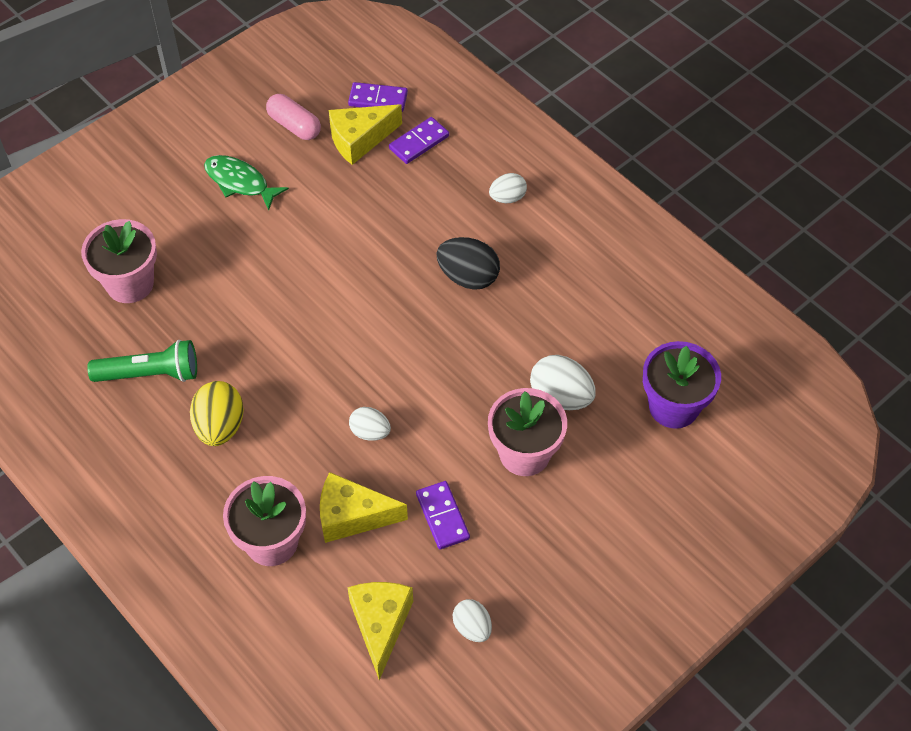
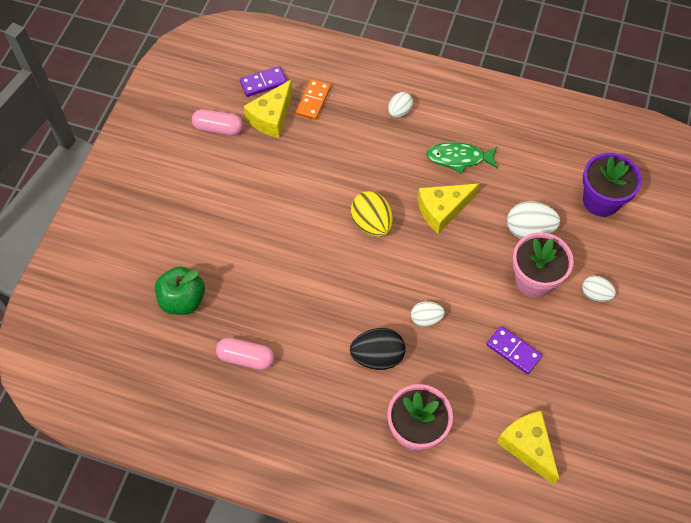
camera: 30 degrees left, 5 degrees up
(130, 283) = (183, 300): pink flower pot -> green apple
(150, 374) = (246, 358): green flashlight -> pink capsule
(220, 426) = (322, 369): yellow egg -> yellow egg (372, 224)
(240, 182) = (209, 187): green fish -> green fish (459, 158)
(352, 516) = (456, 383): yellow cheese -> yellow cheese (442, 210)
(419, 142) = (313, 101): purple domino -> orange domino
(468, 277) = (413, 179): black egg -> black egg (377, 356)
(472, 627) = (585, 415): white egg -> white egg (595, 294)

